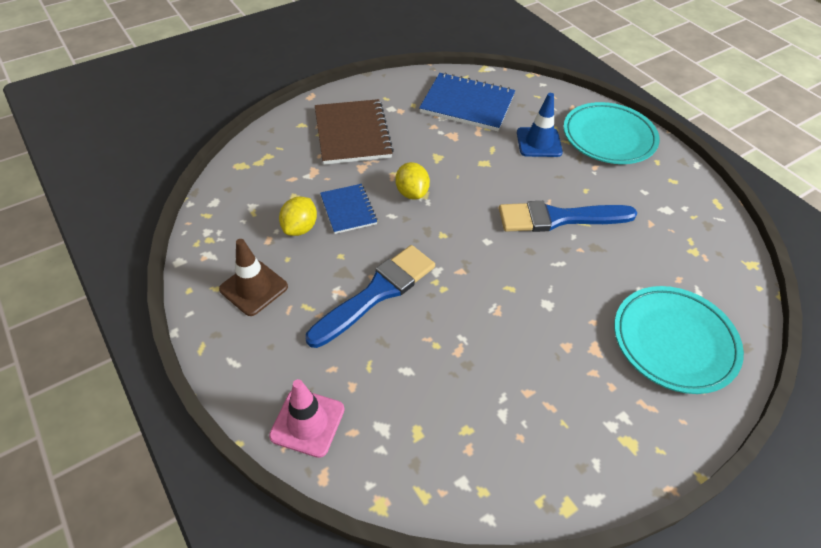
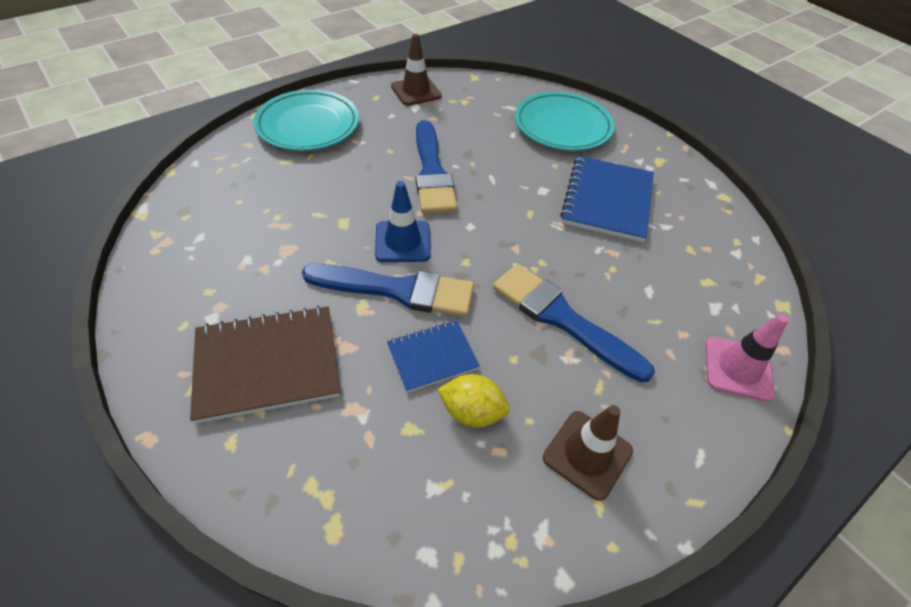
camera: 95 degrees left, 0 degrees up
(412, 193) = (397, 290): yellow lemon -> blue brush
(467, 104) = (221, 233): blue notebook -> blue notebook (607, 200)
(539, 142) = (310, 176): blue traffic cone -> blue traffic cone (403, 242)
(696, 211) = (416, 91): none -> brown traffic cone

